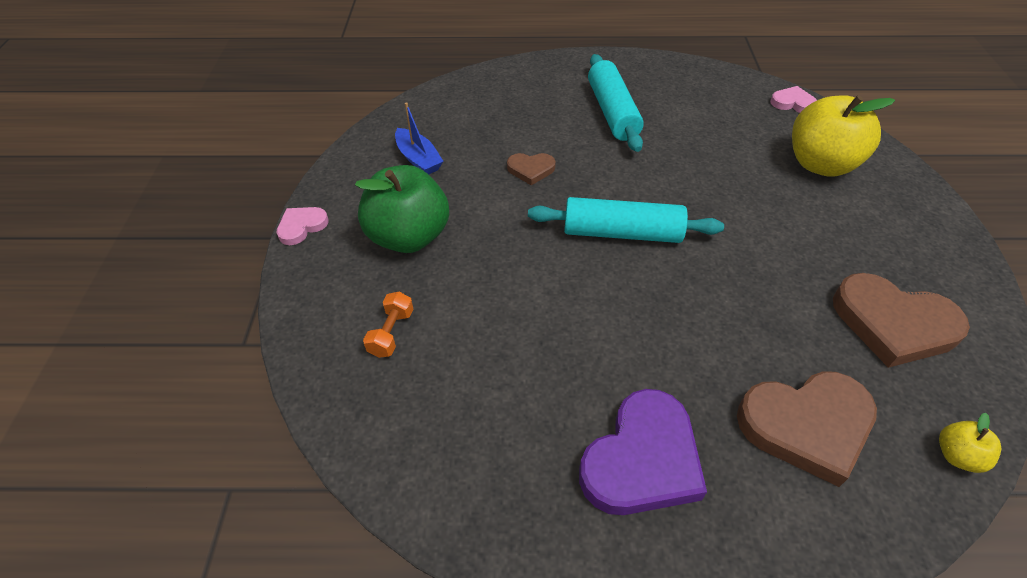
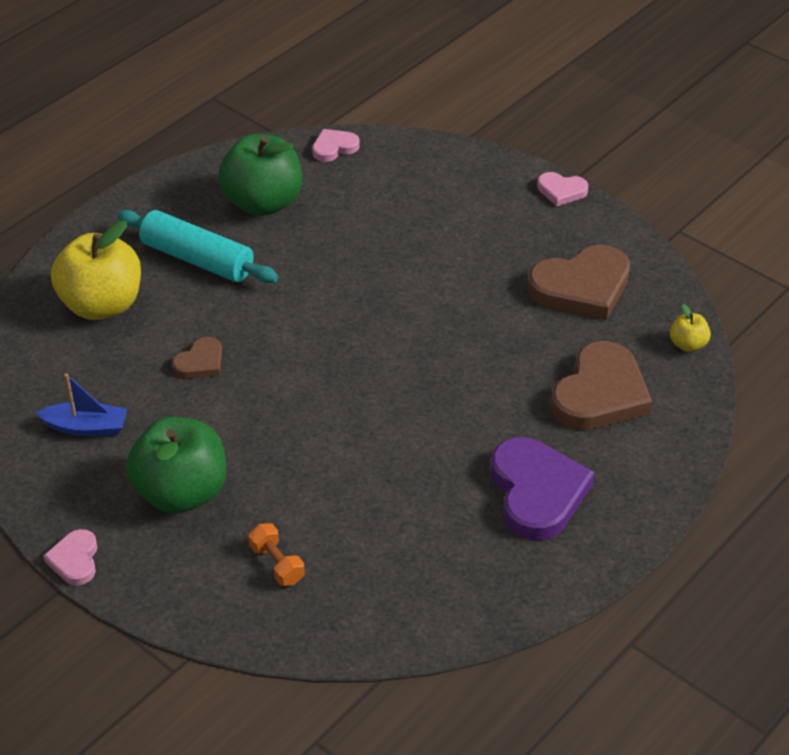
camera: 50 degrees left, 5 degrees down
(622, 232) = (341, 358): turquoise rolling pin -> none
(698, 106) = (263, 203): none -> green apple
(820, 164) = (414, 193): yellow apple -> yellow apple (102, 305)
(960, 238) = (561, 191): none -> pink heart

